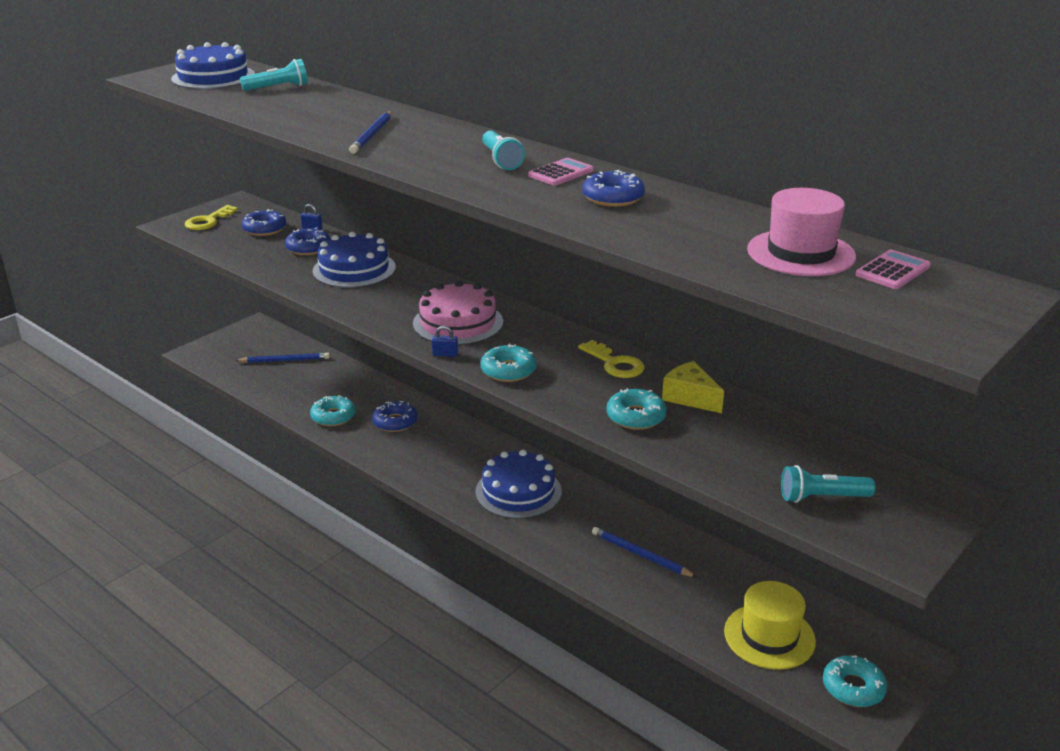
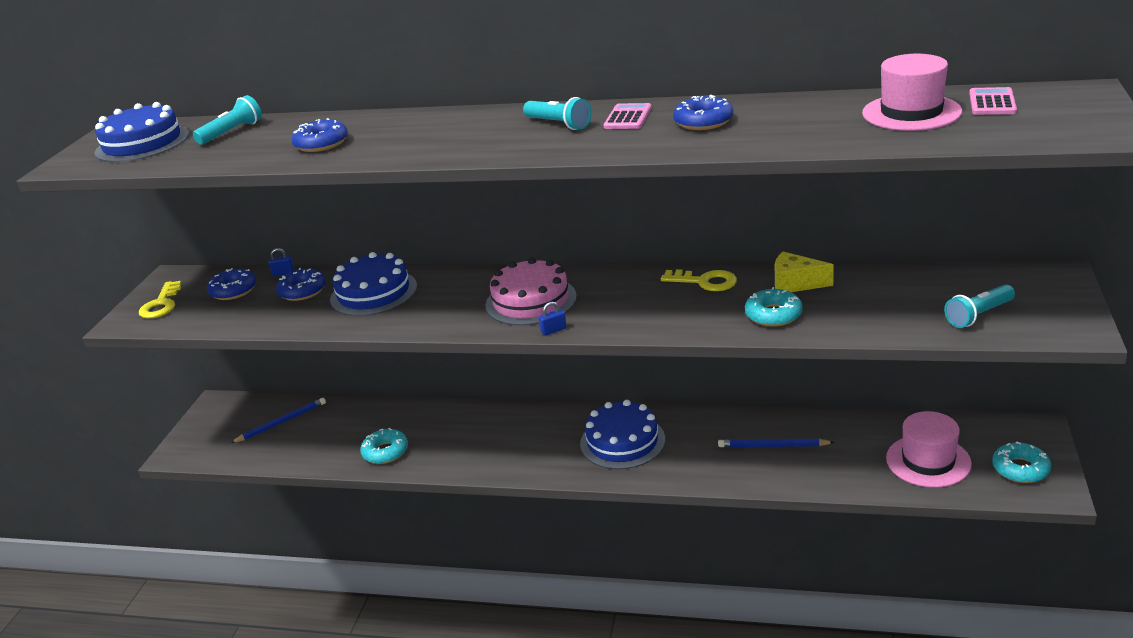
camera: 25 degrees left, 0 degrees up
(372, 135) = (403, 141): blue pencil -> none
(395, 422) = (450, 432): blue donut -> blue donut (321, 143)
(508, 370) = (625, 321): turquoise donut -> none
(769, 636) = (928, 461): yellow hat -> pink hat

